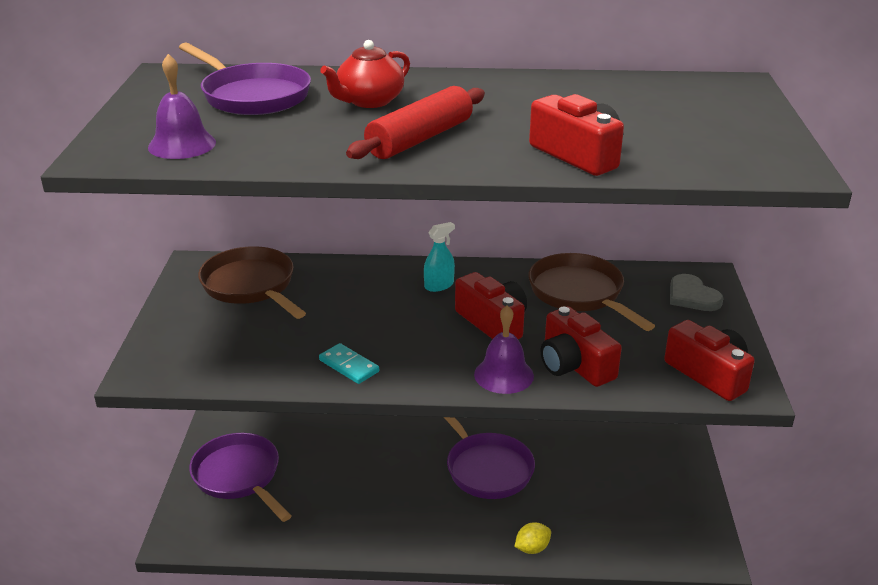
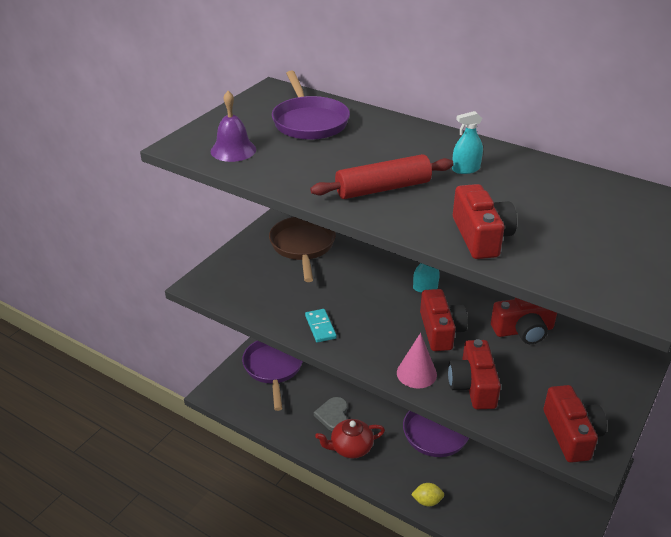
camera: 30 degrees right, 5 degrees up
(369, 101) = (379, 146): red teapot -> red teapot (350, 448)
(491, 100) = (465, 169): none -> turquoise spray bottle
(504, 375) = (416, 373): purple bell -> pink cone
(579, 293) = (523, 330): brown pan -> red camera
(692, 296) = (613, 365): grey heart -> grey heart (333, 415)

